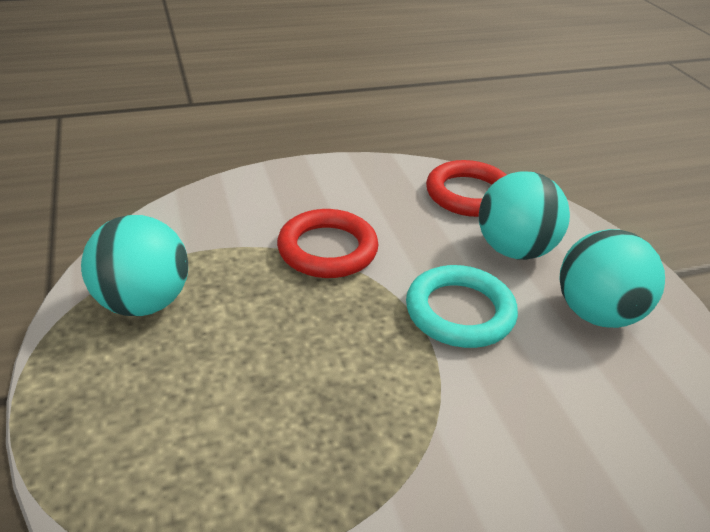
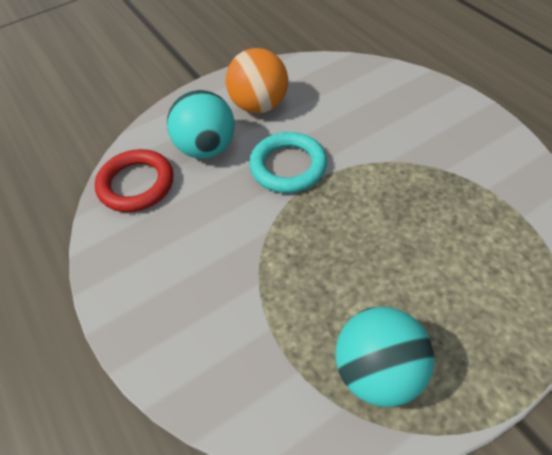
camera: 100 degrees left, 15 degrees up
(327, 249) = (249, 260): red ring -> none
(597, 314) = (259, 105): turquoise ball -> orange ball

